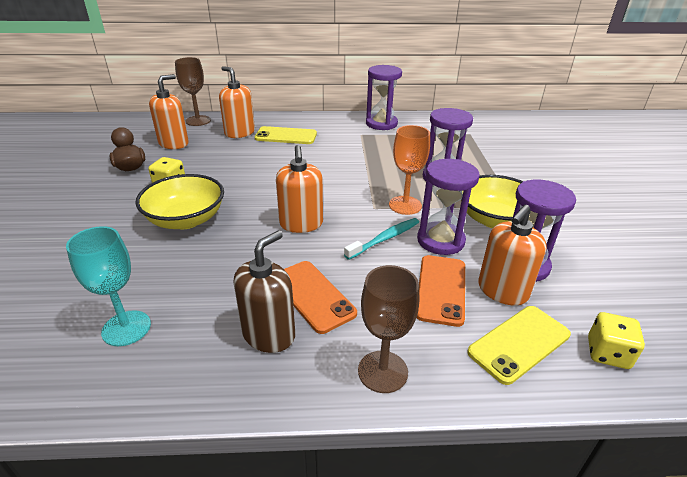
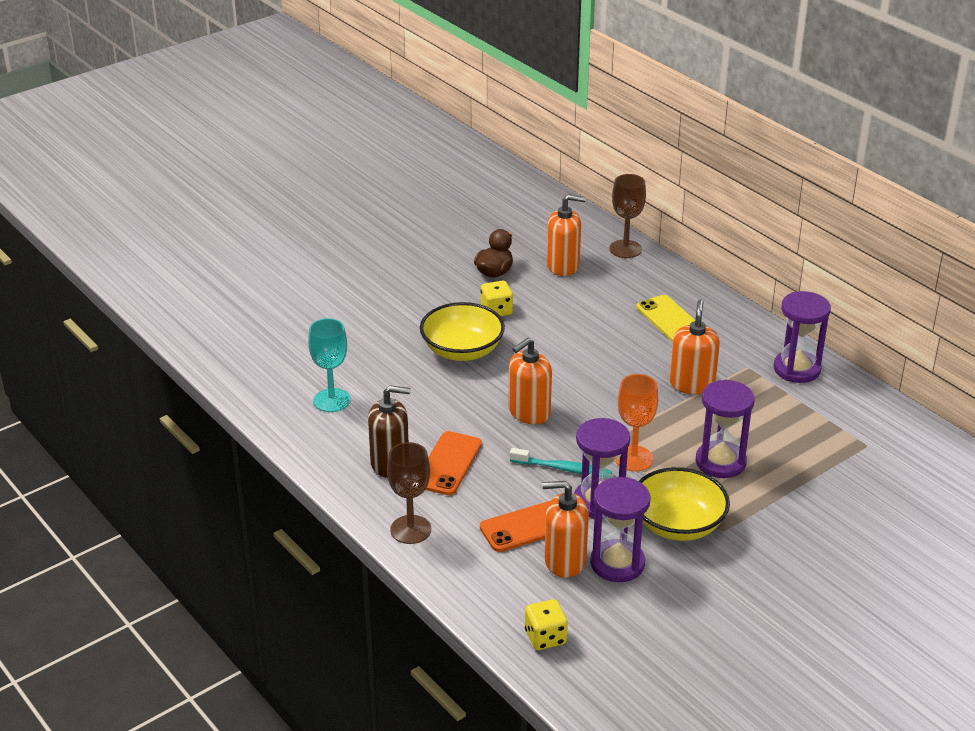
camera: 55 degrees right, 0 degrees up
(239, 133) = (637, 289): orange soap dispenser -> orange soap dispenser (692, 384)
(519, 343) = (507, 587): yellow phone -> none

